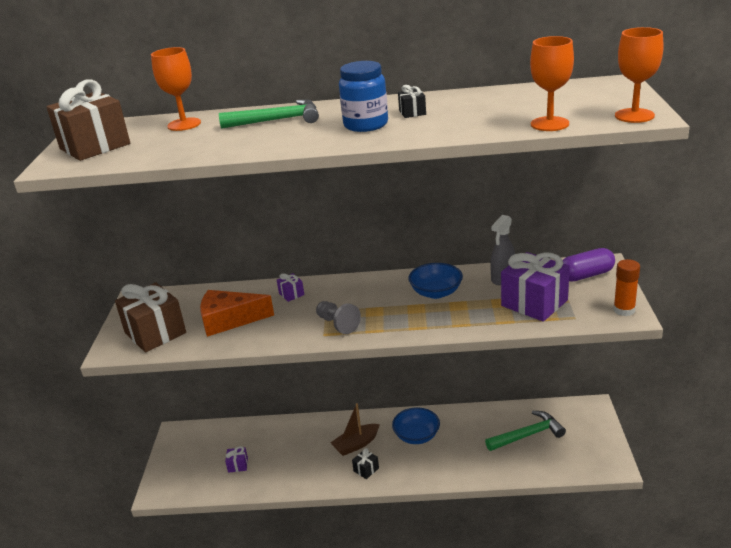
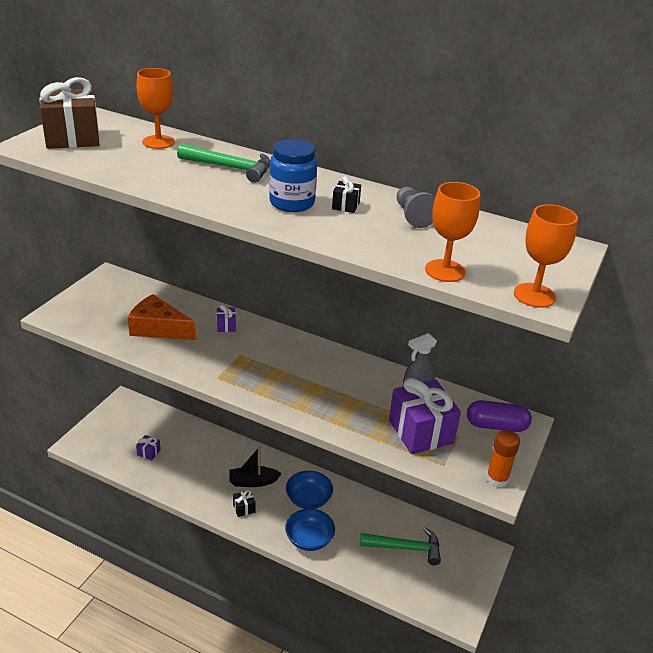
camera: 20 degrees right, 5 degrees up
(155, 333) = (95, 314): brown gift -> none
(337, 324) = (237, 372): grey pawn -> grey pawn (412, 216)
(356, 444) = (253, 481): brown boat -> black boat
(436, 292) = (345, 380): blue bowl -> blue bowl (309, 539)

